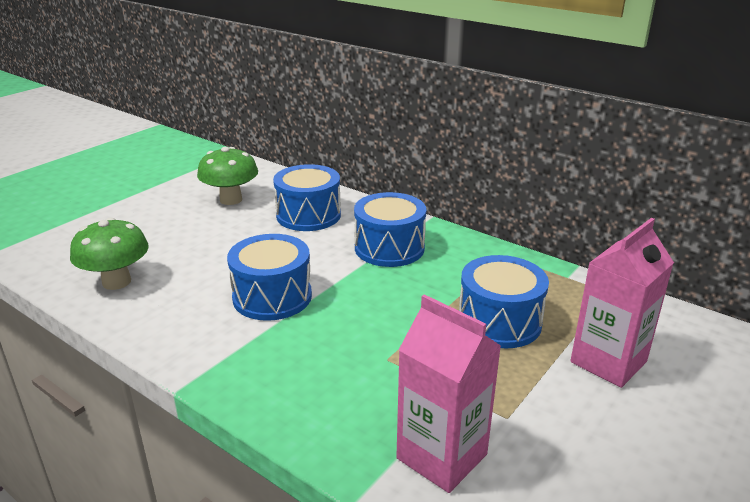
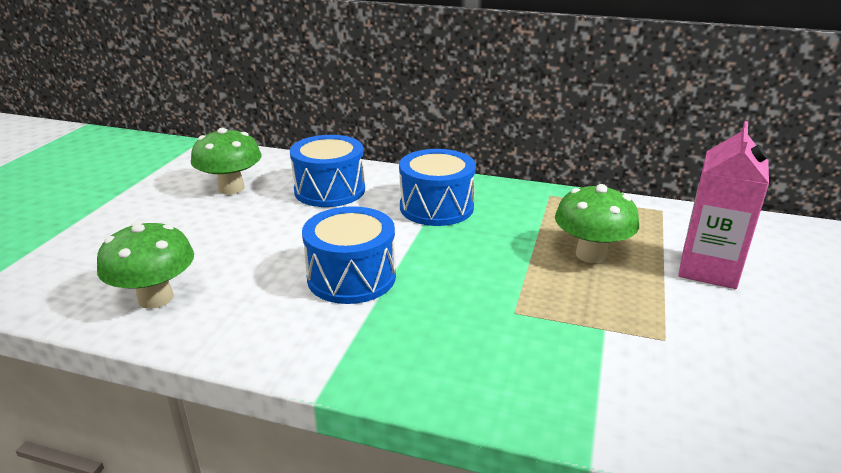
camera: 20 degrees left, 0 degrees up
(441, 456) = (637, 391): pink carton -> none
(499, 322) = (591, 255): blue drum -> green mushroom

